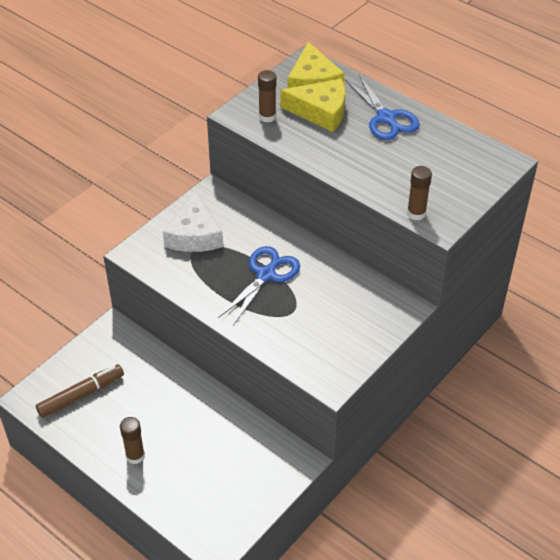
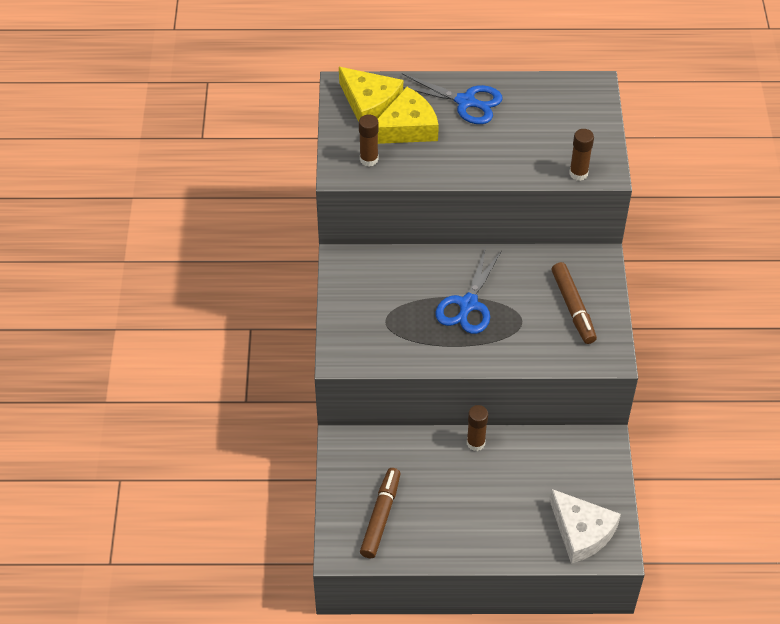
camera: 40 degrees left, 5 degrees up
(135, 456) = (480, 531): brown glue stick -> brown glue stick (475, 443)
(194, 235) = (371, 308): white cheese -> white cheese (581, 532)
(266, 275) = (468, 304): blue scissors -> blue scissors turned 150 degrees counterclockwise
(343, 327) = (573, 307): none -> brown marker

